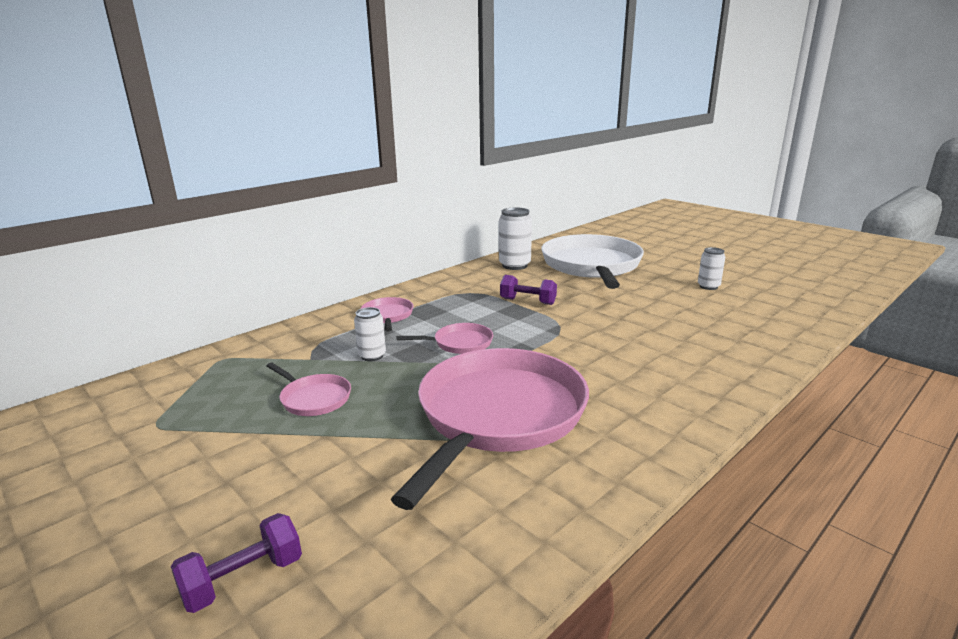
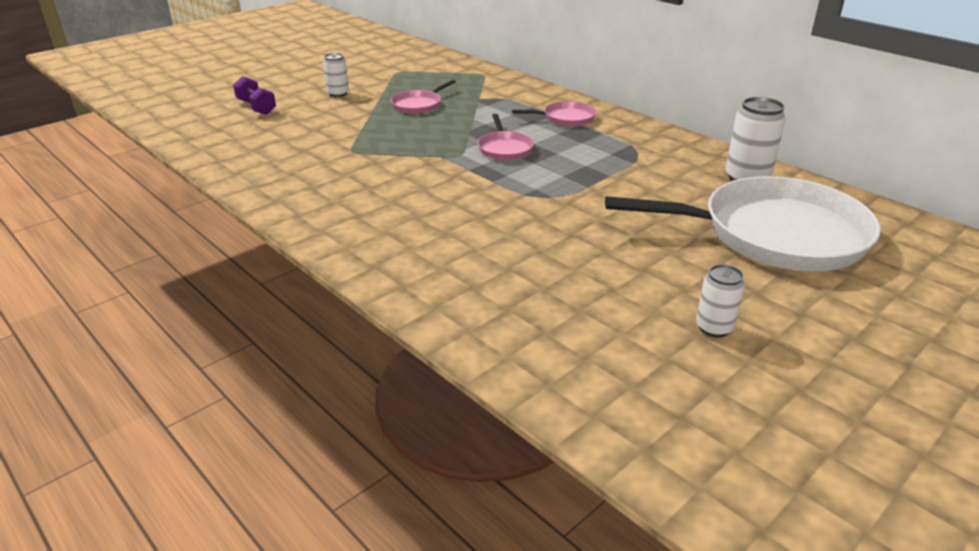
camera: 90 degrees right, 10 degrees up
(372, 356) = (482, 117): white can -> white can (338, 93)
(498, 415) = (376, 163): pink pan -> none
(528, 301) = (616, 182): purple dumbbell -> none

